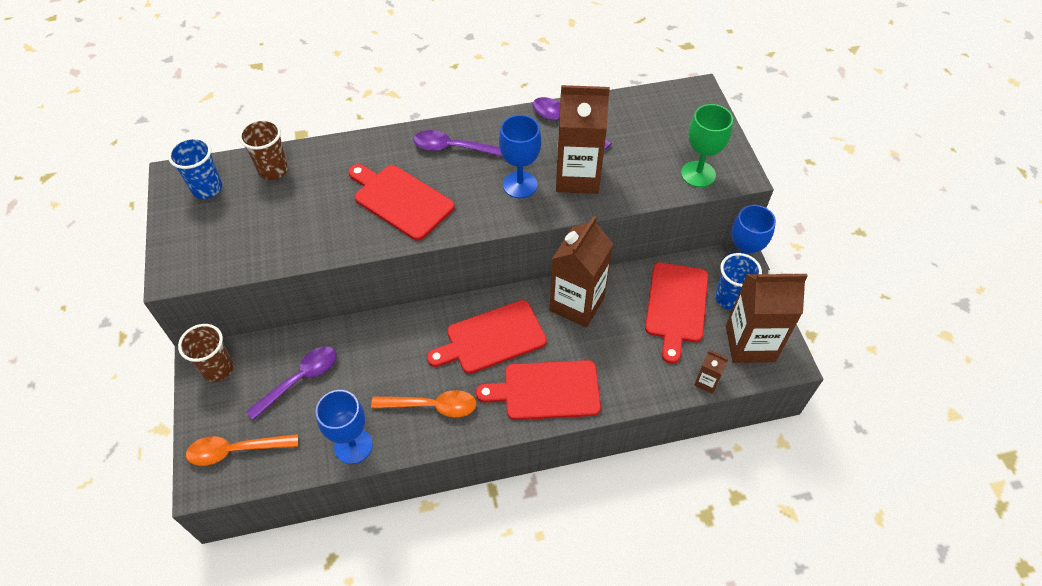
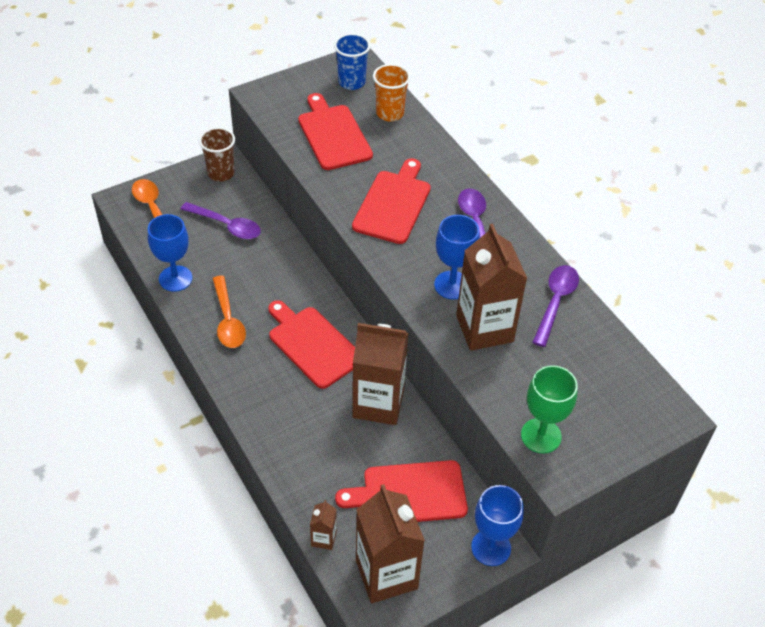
camera: 70 degrees right, 5 degrees down
(273, 170) = (390, 113): brown cup -> orange cup
(546, 390) = (269, 401): red cutting board -> red cutting board (333, 135)
(729, 298) = (440, 544): blue cup -> none

